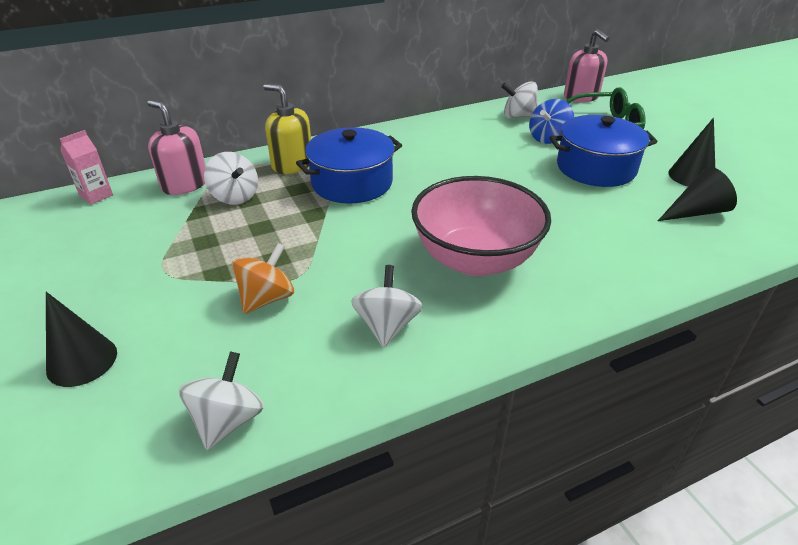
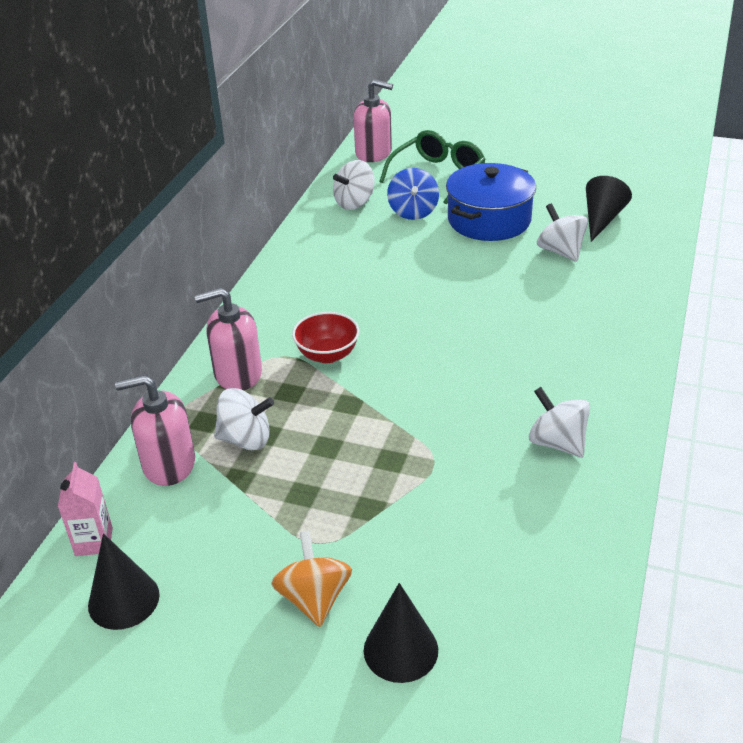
camera: 45 degrees left, 0 degrees up
(227, 420) = (575, 583): white spinning top -> white spinning top (560, 251)
(267, 298) = (444, 493): orange spinning top -> orange spinning top (314, 598)
(292, 164) = (237, 374): yellow soap dispenser -> pink soap dispenser
(352, 183) = (327, 355): blue pot -> red bowl
(475, 259) = (530, 352): pink bowl -> none
(691, 176) = (559, 189): black cone -> black cone (123, 600)

